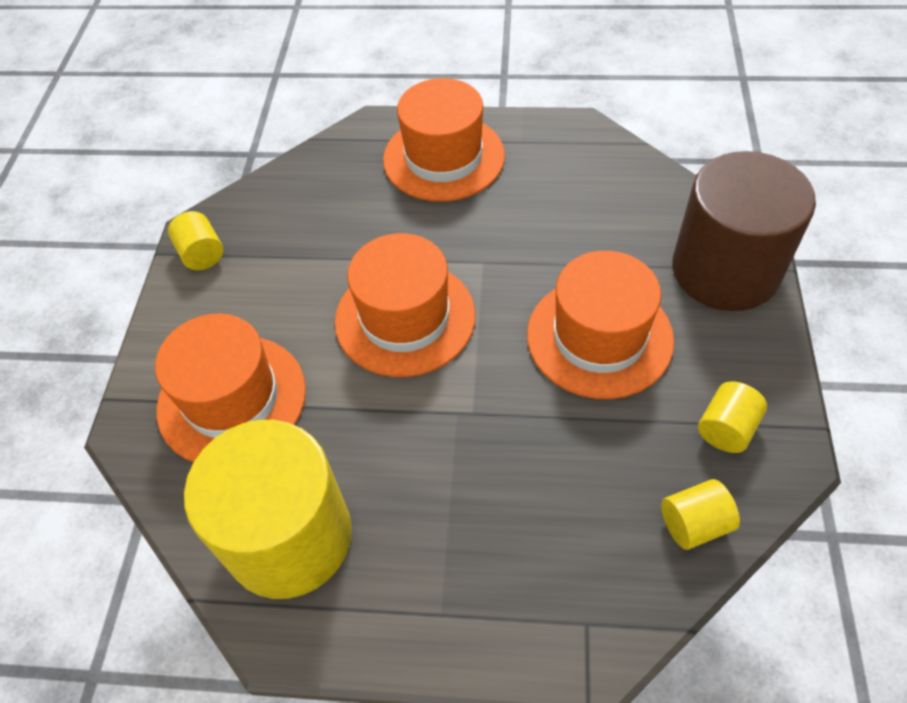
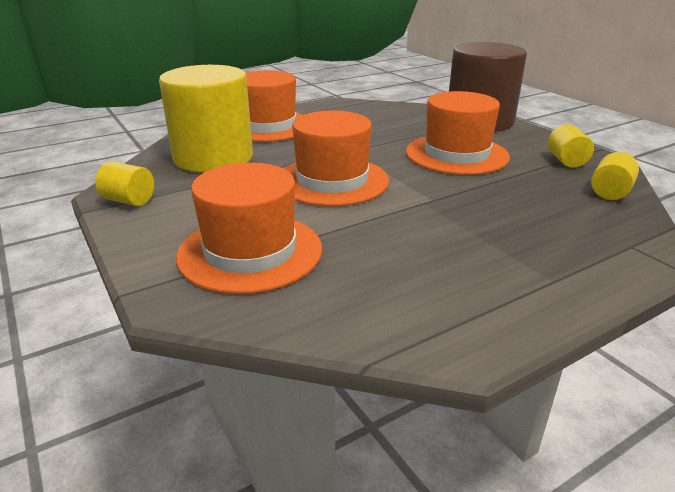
camera: 40 degrees left, 25 degrees down
(289, 537) = (397, 294): yellow cylinder -> yellow cylinder (213, 157)

